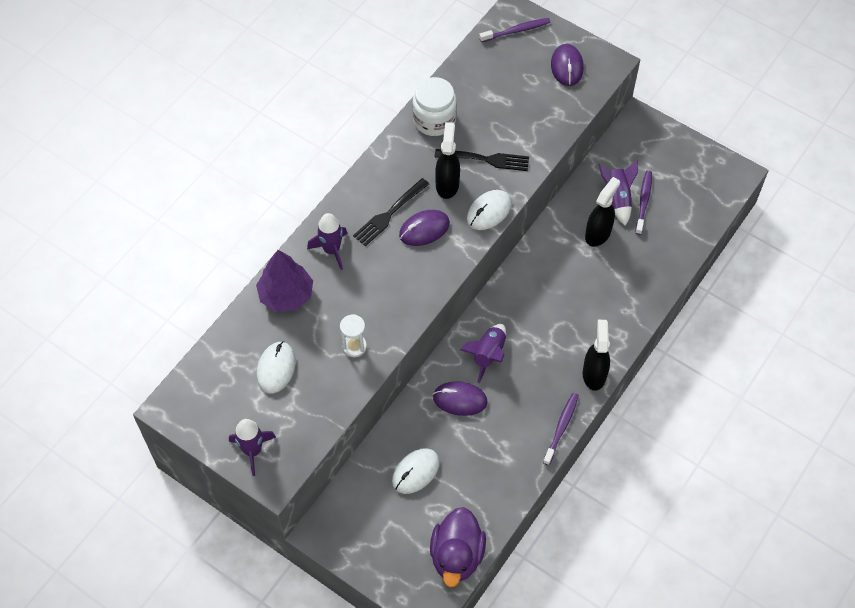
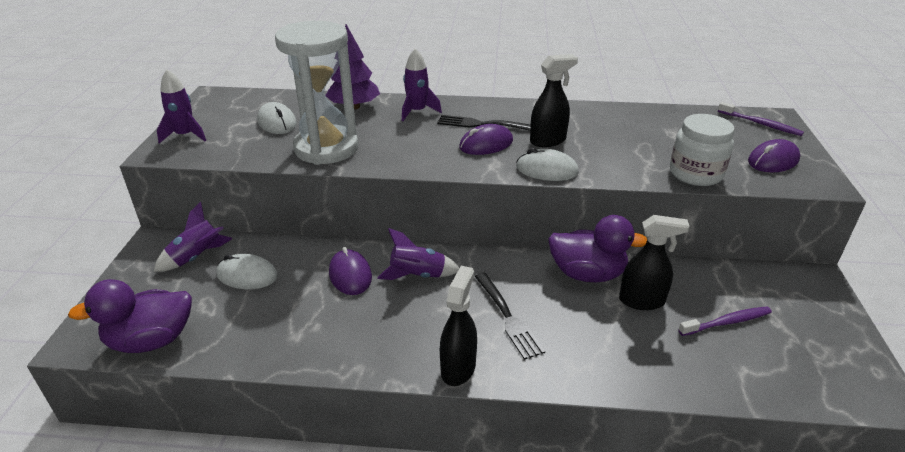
camera: 60 degrees right, 25 degrees down
(276, 368) = (277, 122): white mouse -> white mouse turned 75 degrees clockwise
(354, 346) = (326, 148): white hourglass -> white hourglass, size x2.49
(424, 229) = (486, 144): purple mouse -> purple mouse turned 60 degrees counterclockwise
(434, 120) = (605, 116): white jar -> white jar (695, 174)
(485, 159) = (601, 150): black fork -> black fork (507, 316)
(553, 247) = (587, 274): none -> purple duck
(561, 427) = (364, 366): purple toothbrush -> none
(594, 374) = (458, 368): black spray bottle -> black spray bottle turned 45 degrees counterclockwise
(617, 198) = (703, 299): purple rocket -> purple rocket (197, 257)

